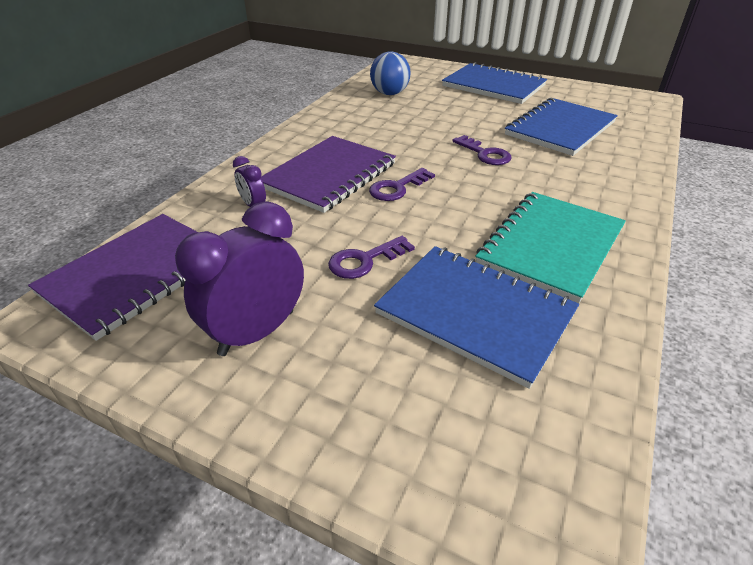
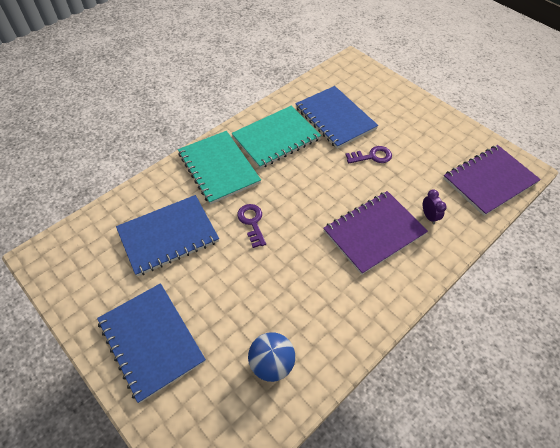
camera: 160 degrees left, 15 degrees up
(257, 332) = (427, 135): purple clock -> none
(397, 188) = (332, 205): purple key -> none
(587, 189) = (219, 168): none -> turquoise notebook

